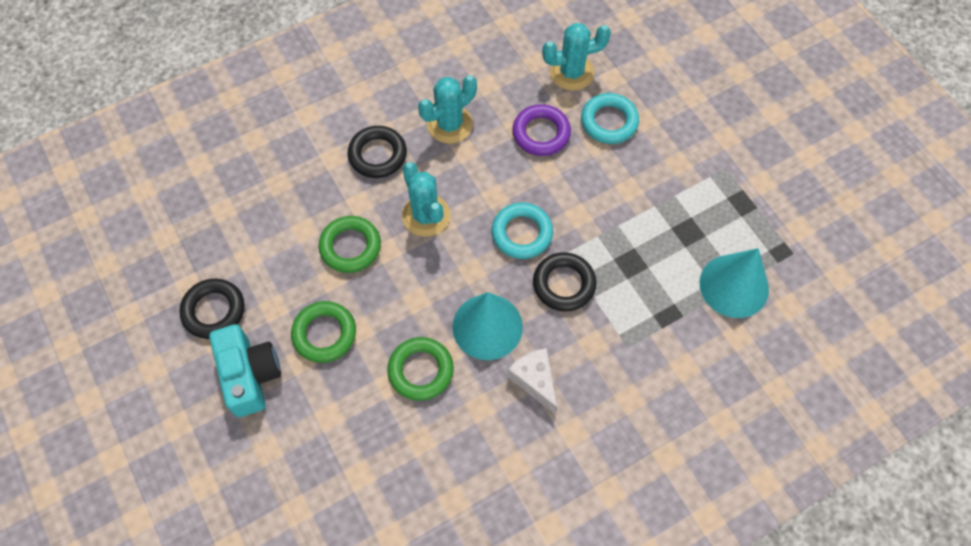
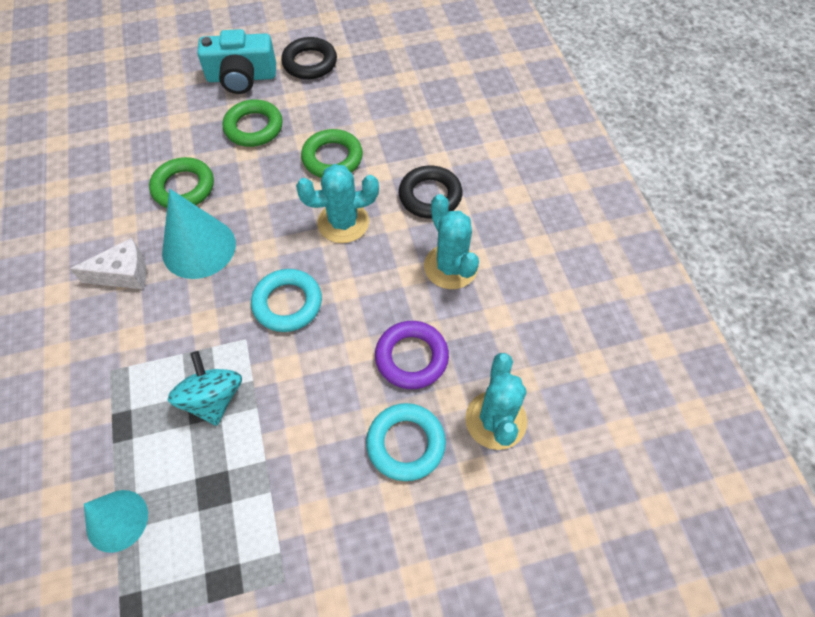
camera: 105 degrees right, 5 degrees down
(564, 284) = (210, 328): black ring -> none
(623, 258) = (213, 399): none -> turquoise spinning top
(734, 286) = (117, 520): turquoise cone -> turquoise cone, size x0.66

